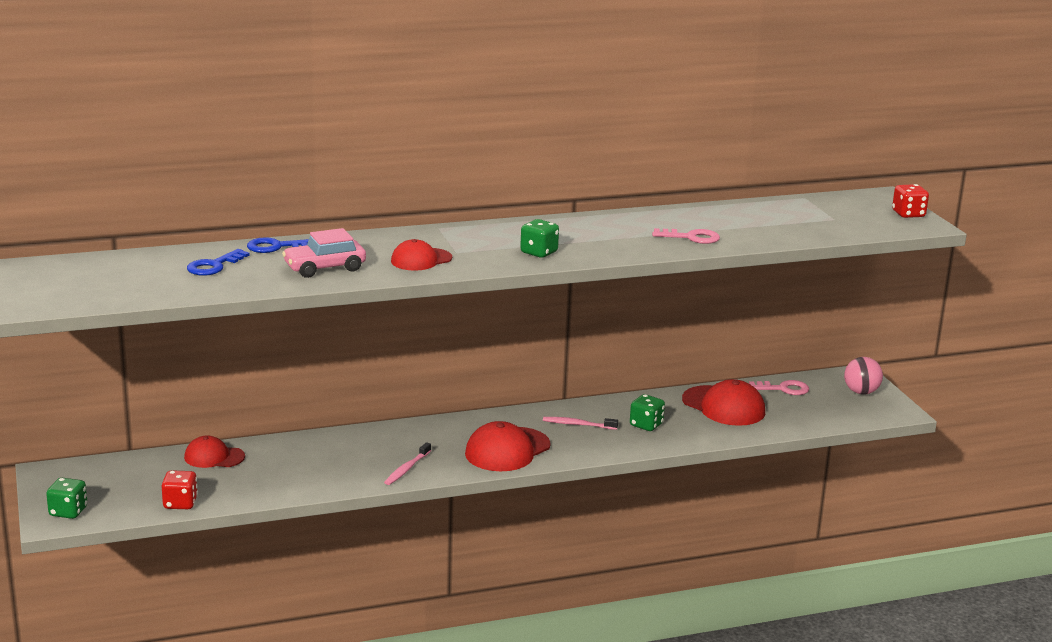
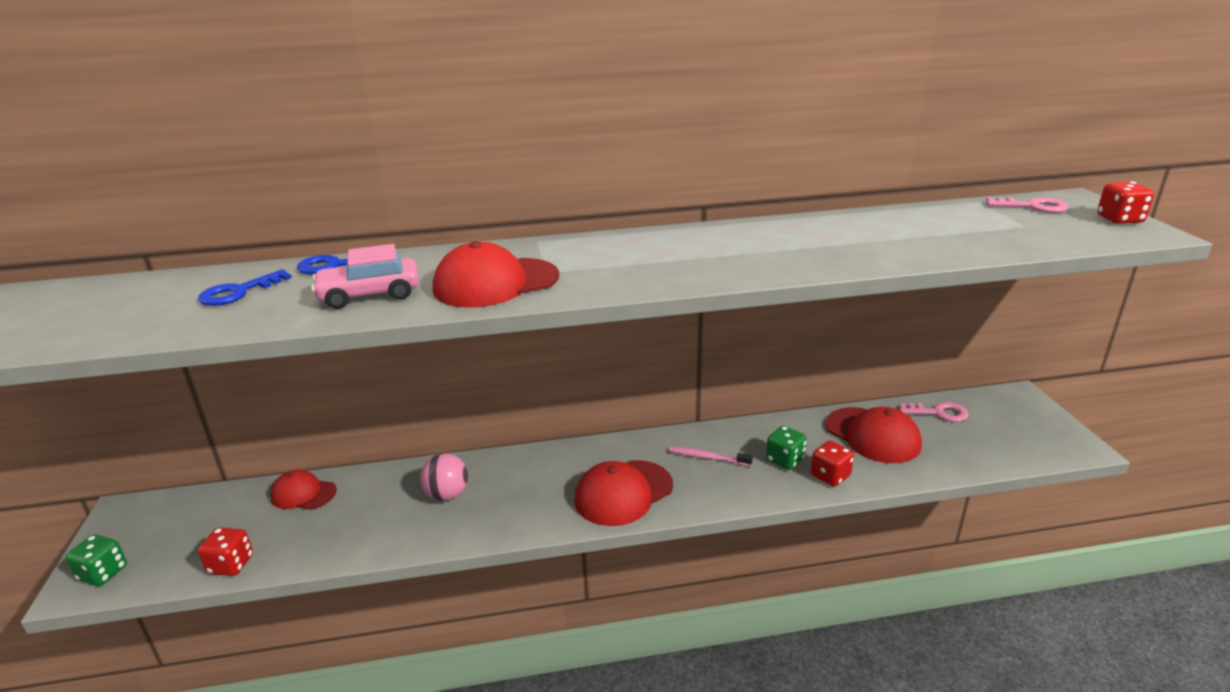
camera: 10 degrees right, 5 degrees up
(407, 469) = (503, 518): pink toothbrush -> none
(421, 260) = (495, 283): red cap -> red cap, size x1.58
(539, 252) = (648, 272): green dice -> none
(685, 435) = (830, 476): none -> red dice
(691, 237) = (846, 251): pink key -> pink key (1033, 206)
(861, 392) = (1028, 419): pink ball -> pink ball (447, 495)

